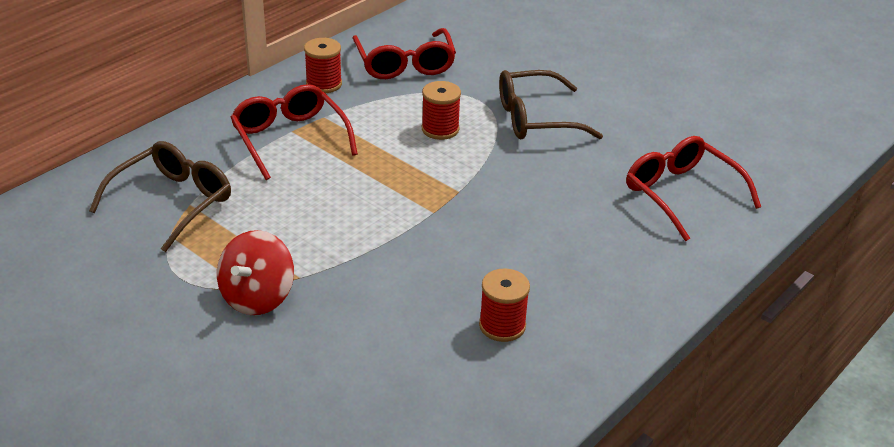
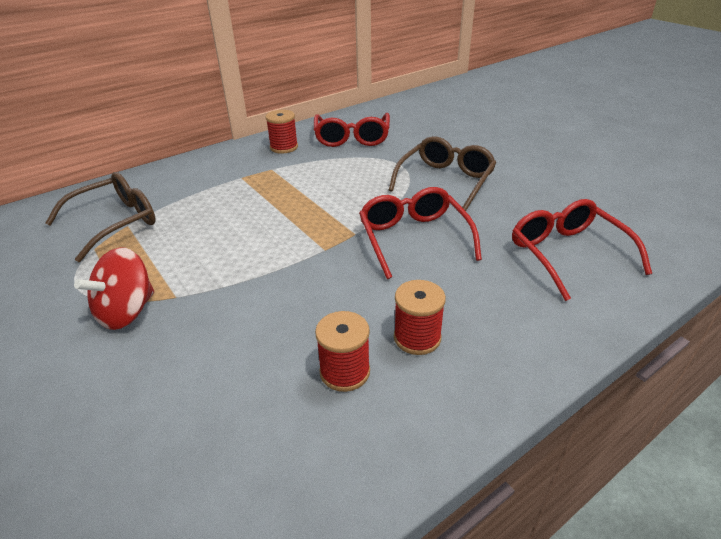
camera: 15 degrees right, 0 degrees up
(290, 139) = (236, 183): red glasses -> red glasses (414, 239)
(440, 129) = (360, 184): red spool -> red spool (417, 338)
(537, 119) = (445, 181): brown glasses -> brown glasses turned 120 degrees clockwise

